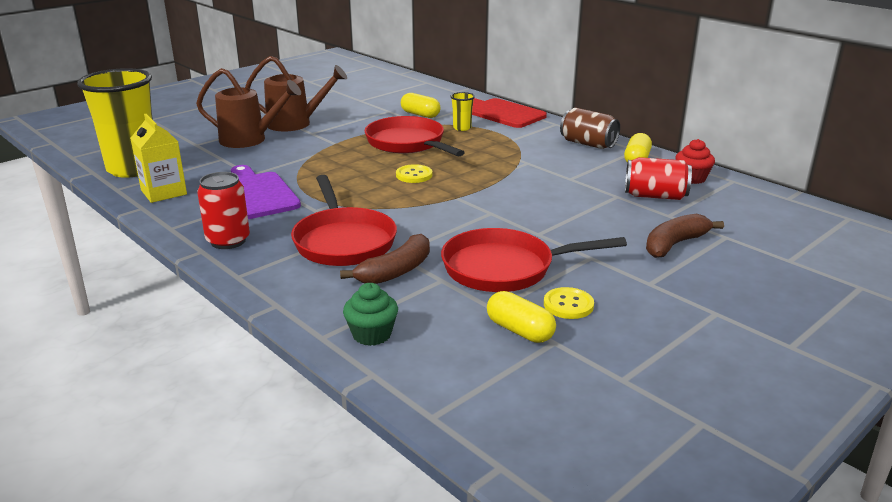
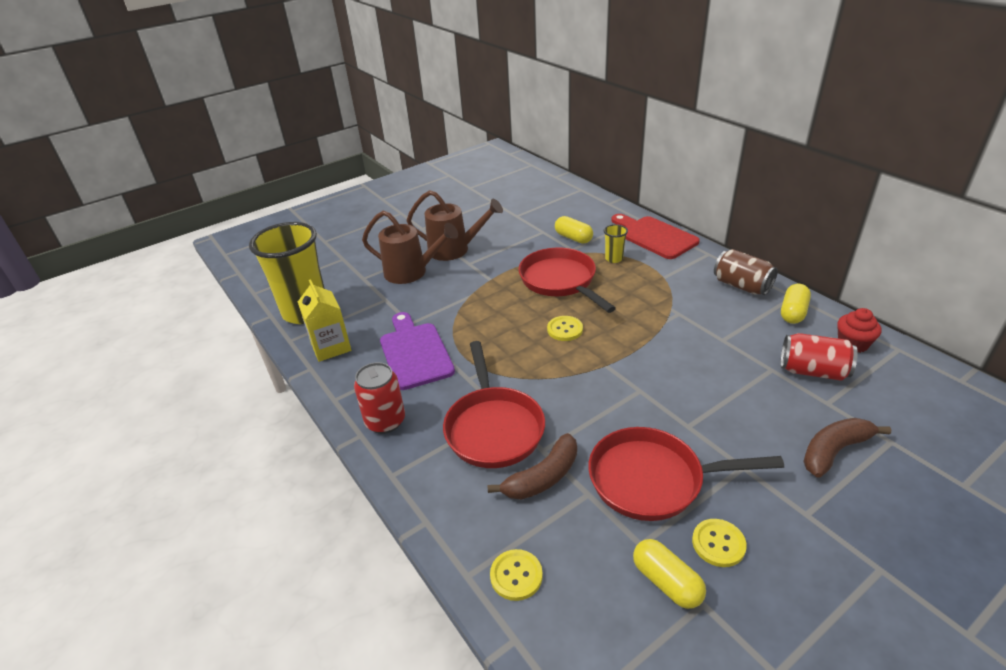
camera: 10 degrees right, 10 degrees up
(372, 334) = (516, 576): green cupcake -> yellow button

